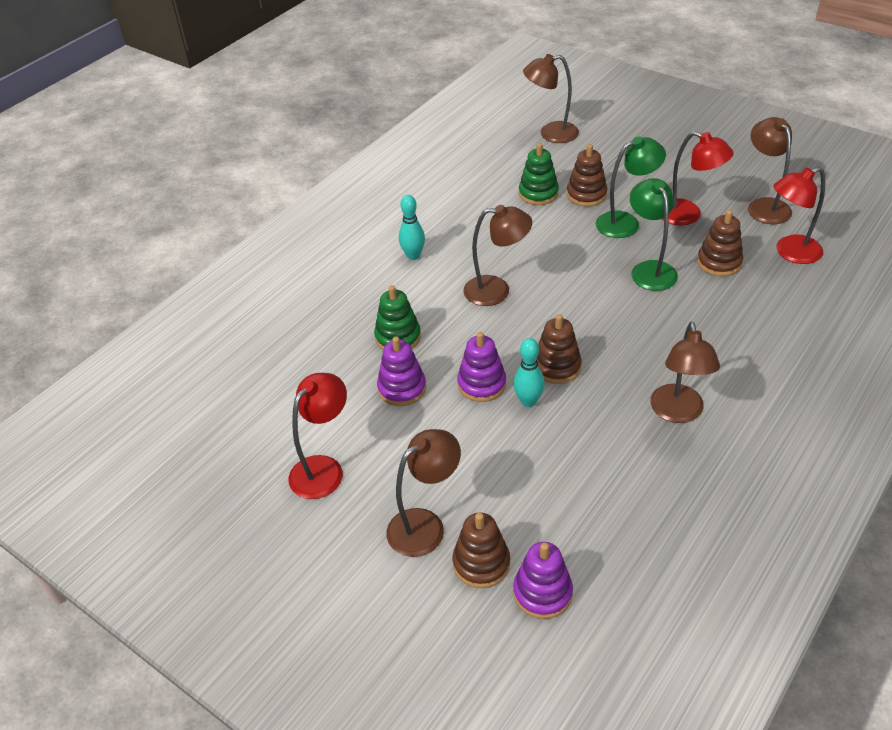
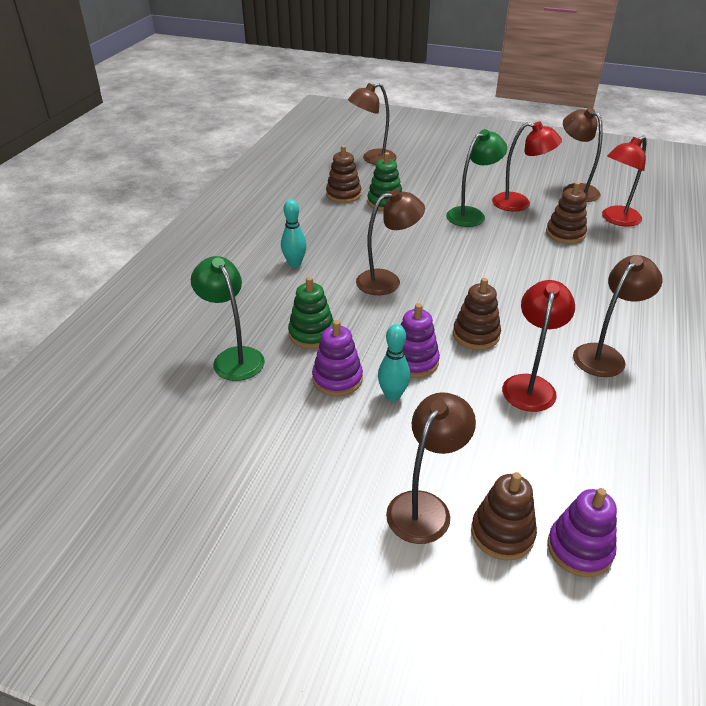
camera: 20 degrees left, 5 degrees down
(323, 469) = (289, 472): red lamp -> red lamp (530, 385)
(528, 401) = (466, 369): turquoise bowling pin -> turquoise bowling pin (393, 395)
(586, 195) = (427, 198): brown stacking toy -> brown stacking toy (343, 194)
(649, 269) = (512, 246): green lamp -> green lamp (234, 357)
(678, 413) = (604, 355): brown lamp -> brown lamp turned 120 degrees counterclockwise

